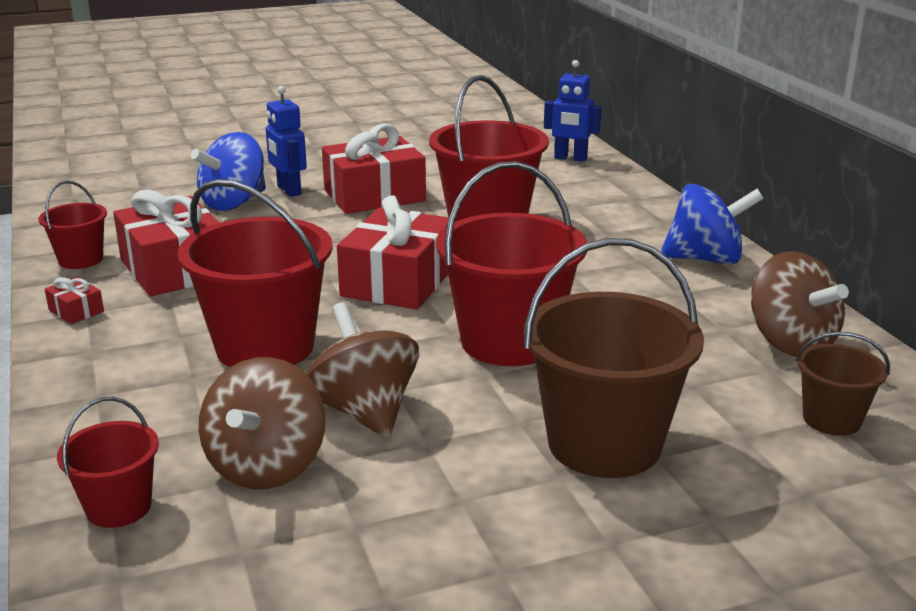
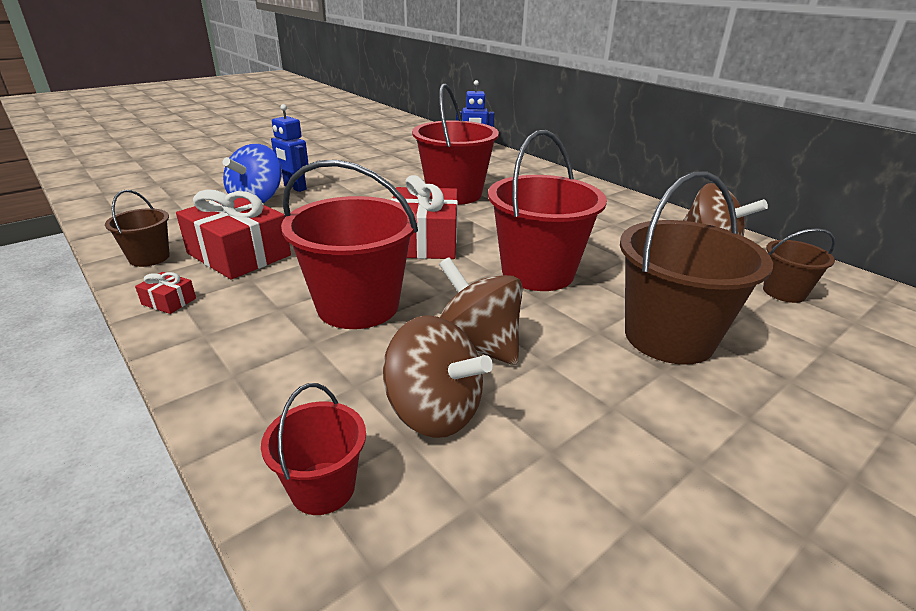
camera: 20 degrees left, 5 degrees up
(81, 259) = (149, 258): red bucket -> brown bucket
(267, 466) = (434, 412): brown spinning top -> brown spinning top turned 45 degrees counterclockwise
(374, 195) = (361, 185): red gift -> none
(705, 259) = (610, 201): blue spinning top -> none

